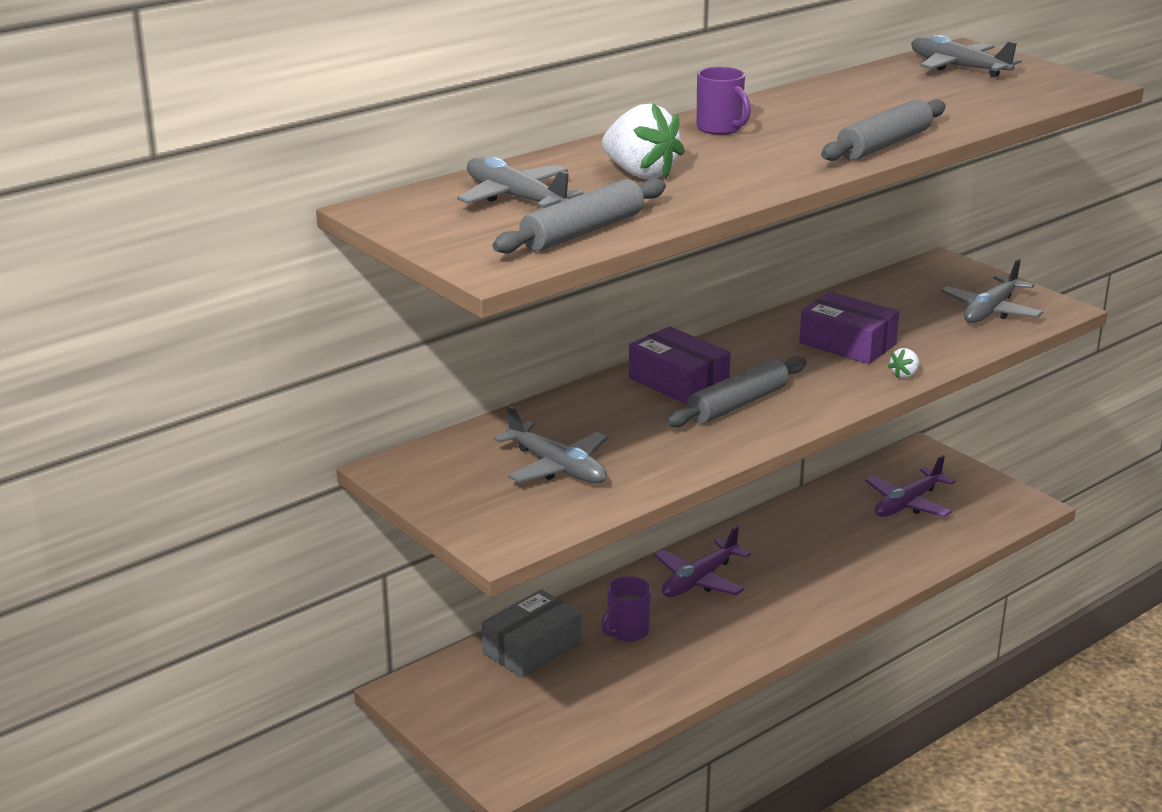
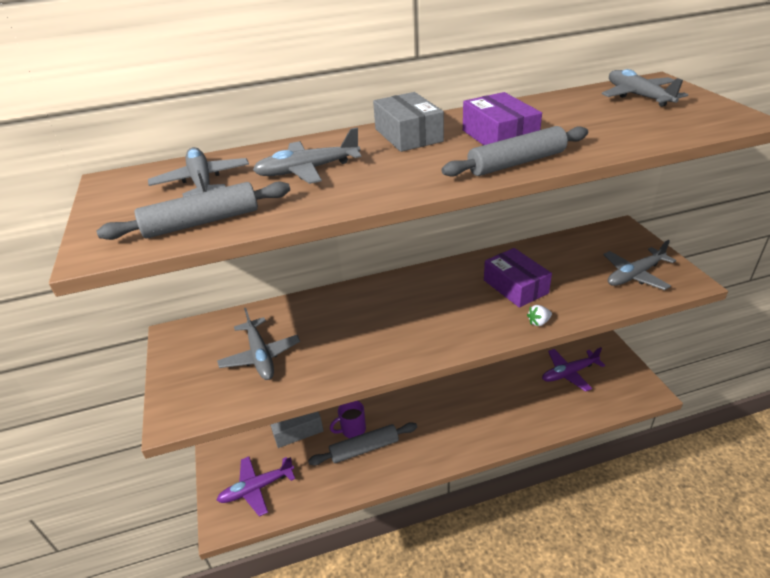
camera: 25 degrees right, 10 degrees up
(640, 174) = (308, 170): white strawberry -> grey plane
(678, 382) = (385, 299): purple box -> purple box (499, 137)
(699, 580) = (414, 401): purple plane -> purple plane (257, 488)
(720, 129) = (408, 135): purple mug -> grey box
(737, 404) = (408, 325): grey rolling pin -> grey rolling pin (364, 448)

